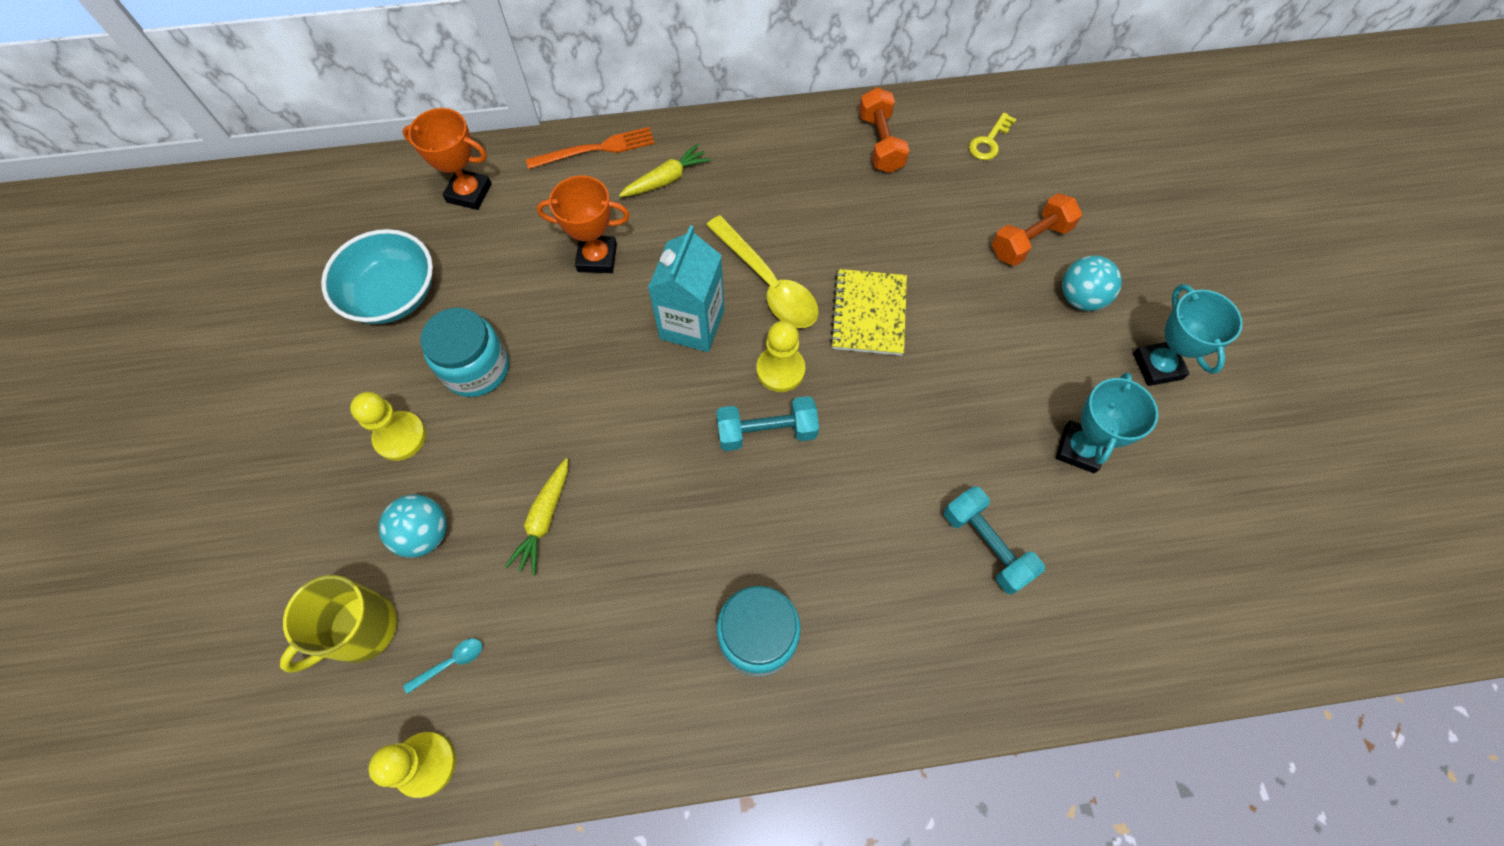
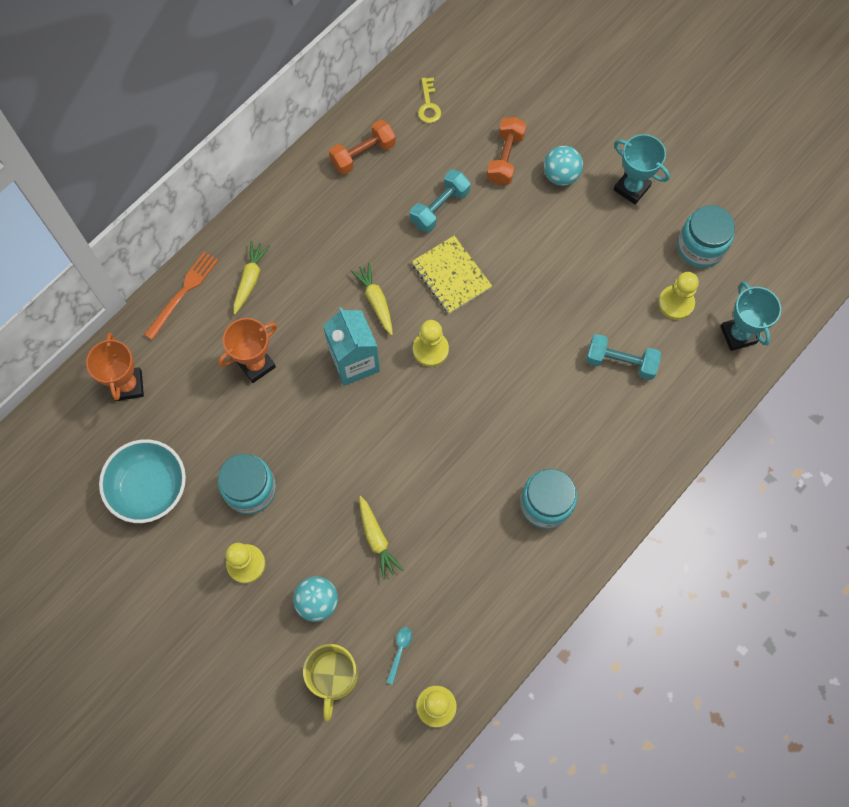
camera: 40 degrees left, 5 degrees up
(469, 193) = (128, 385): orange trophy -> orange trophy turned 75 degrees counterclockwise
(766, 432) = (454, 392): turquoise dumbbell -> turquoise dumbbell (439, 208)
(767, 283) = (376, 301): yellow spoon -> yellow carrot
(880, 143) = (363, 154): orange dumbbell -> orange dumbbell turned 75 degrees counterclockwise
(1079, 449) = (627, 270): turquoise trophy -> turquoise trophy (738, 335)
(1112, 530) = (676, 303): none -> yellow pawn
(1196, 489) = (700, 247): none -> turquoise jar

